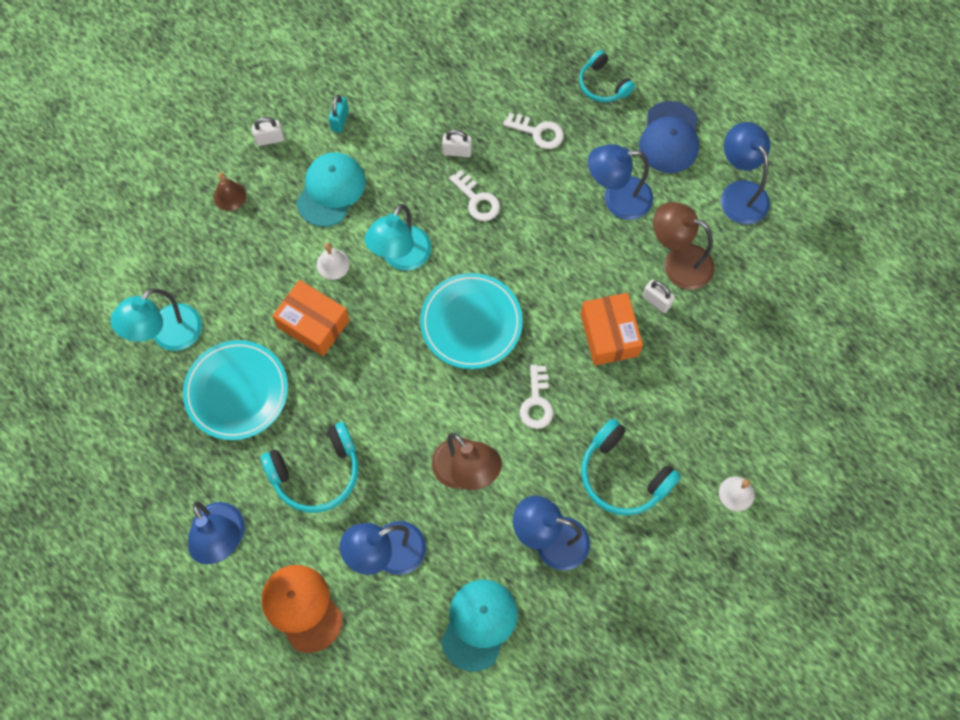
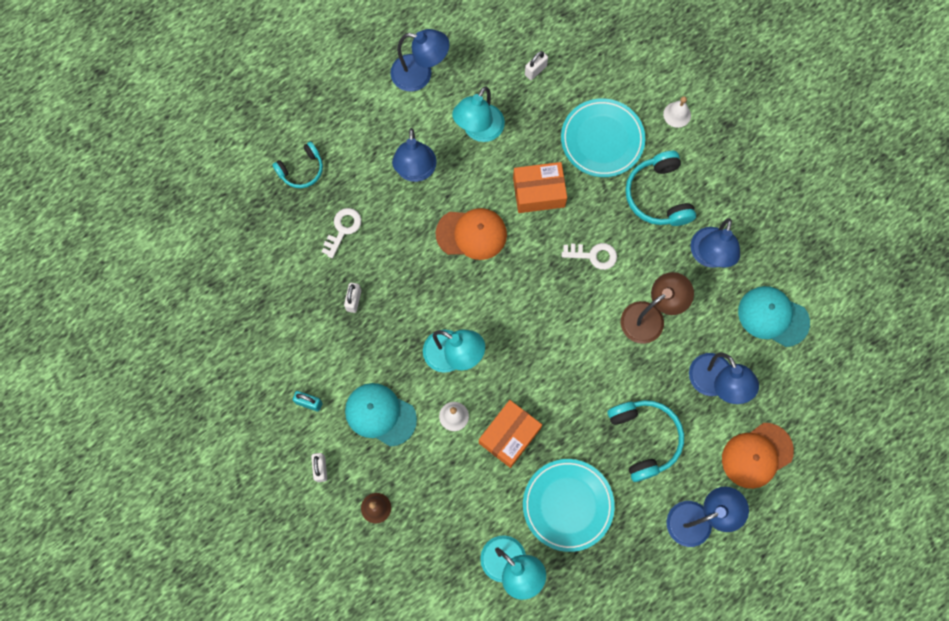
camera: 85 degrees left, 5 degrees up
(471, 323) = (519, 302): turquoise plate -> turquoise plate (602, 140)
(477, 200) = (403, 287): white key -> none
(548, 265) = (471, 234): none -> orange cap
(623, 475) = (658, 195): turquoise headphones -> turquoise headphones turned 120 degrees clockwise
(656, 301) = (512, 152): white padlock -> white padlock (535, 70)
(669, 138) = (361, 122): blue cap -> none
(678, 262) = (479, 130): brown lamp -> turquoise lamp
(739, 193) = (420, 74): blue lamp -> blue lamp turned 150 degrees counterclockwise

